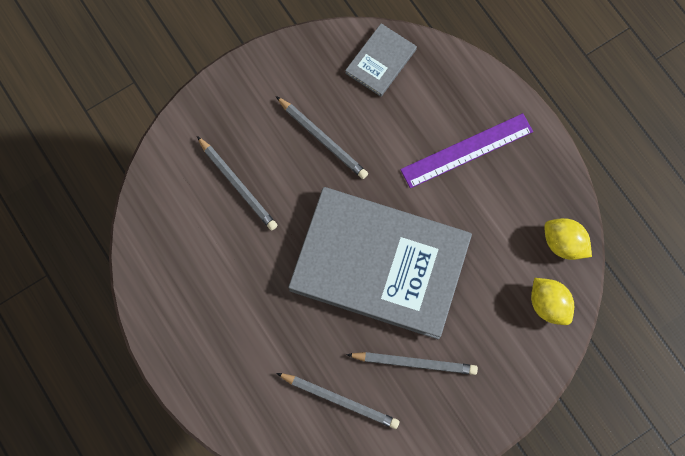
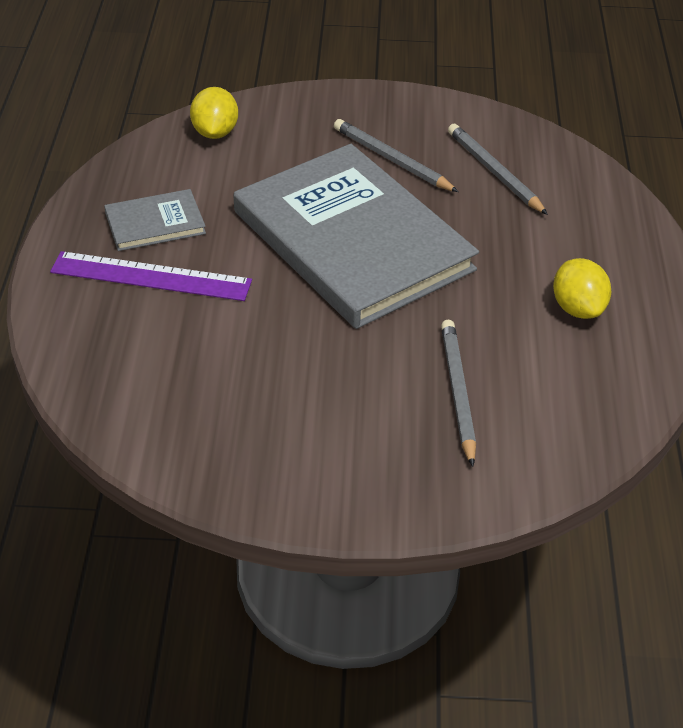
camera: 145 degrees left, 30 degrees down
(323, 139) = (306, 378): grey pencil -> none
(380, 61) = (149, 414): grey book -> grey book (155, 223)
(563, 243) = (146, 161): yellow lemon -> yellow lemon (577, 308)

